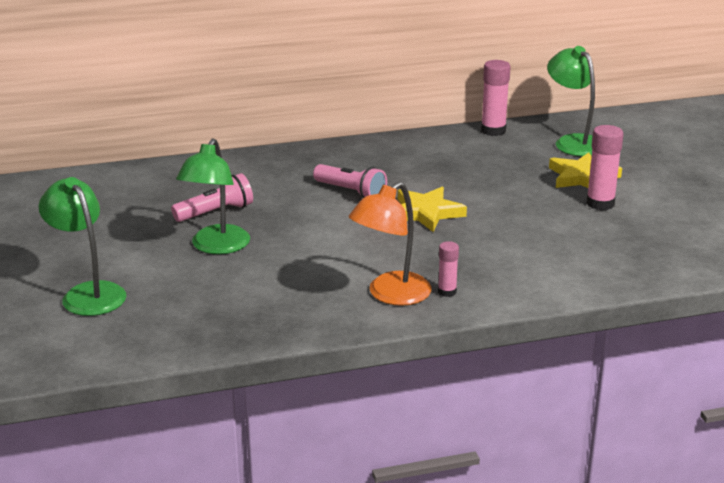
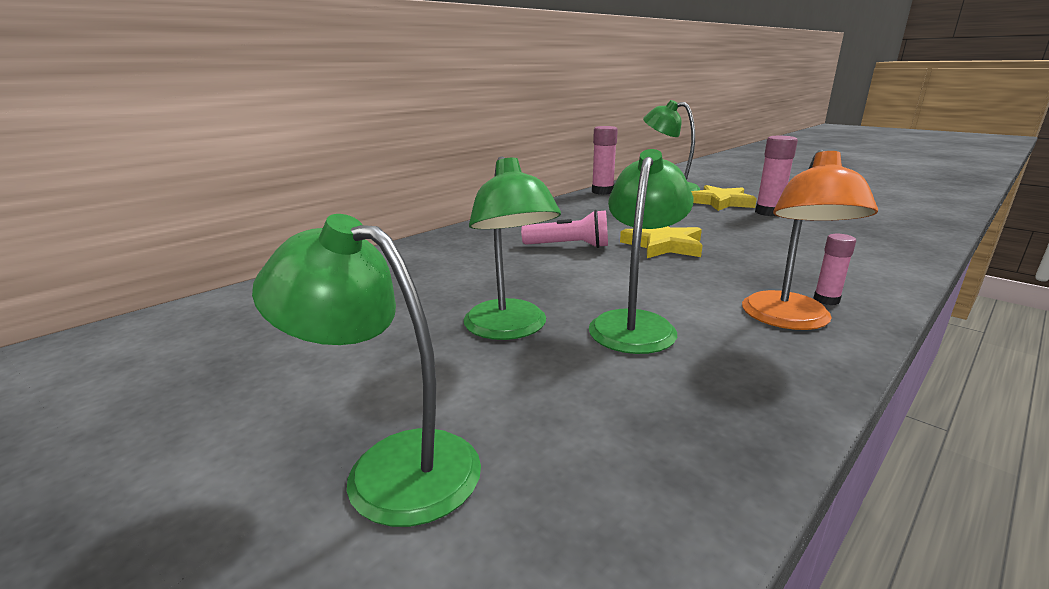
camera: 30 degrees left, 5 degrees down
(216, 212) = (455, 294): pink flashlight -> none
(293, 267) = (636, 324): none -> green lamp

